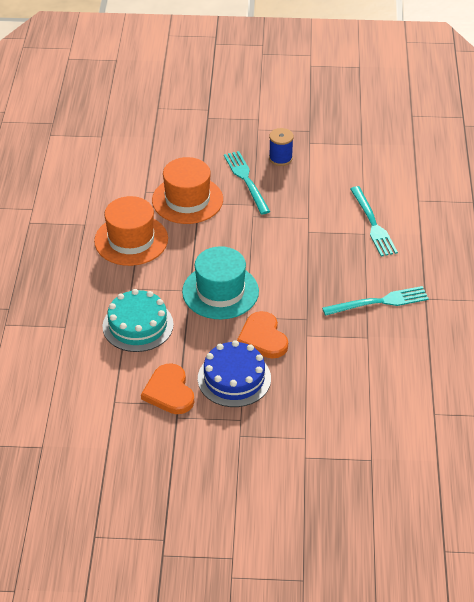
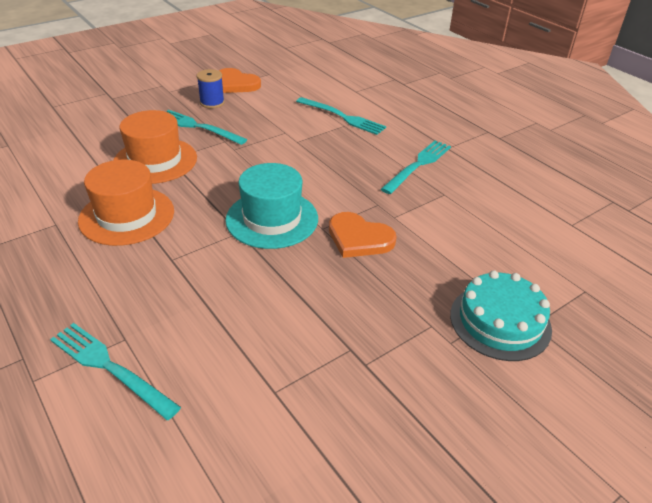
camera: 40 degrees left, 5 degrees down
(45, 339) = (110, 367): none -> turquoise fork
(138, 325) = (216, 291): turquoise cake -> turquoise cake (500, 321)
(169, 392) = (326, 341): orange heart -> orange heart (236, 84)
(234, 378) = (377, 289): blue cake -> none

